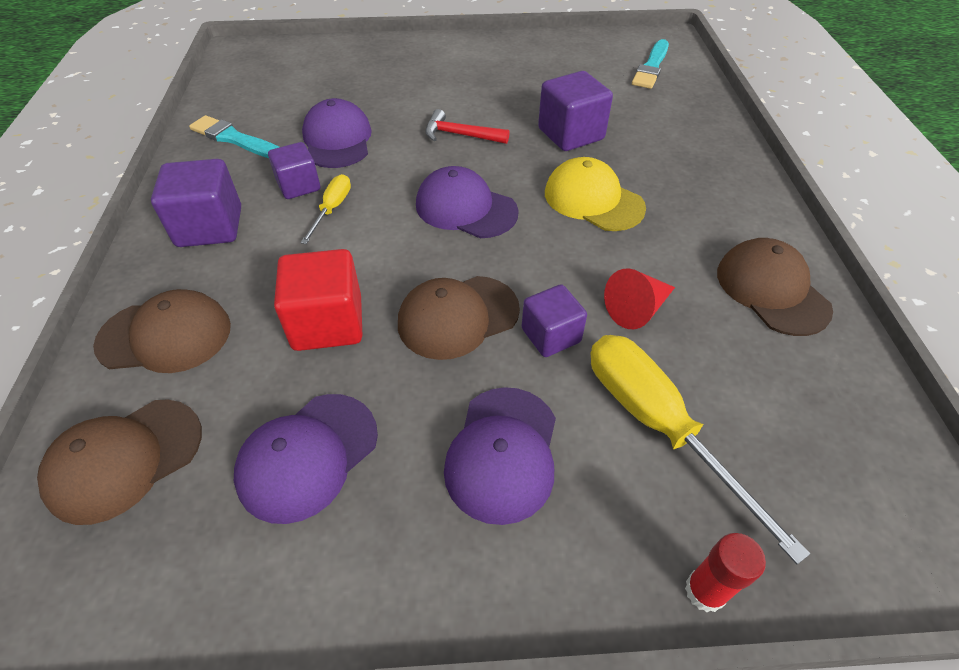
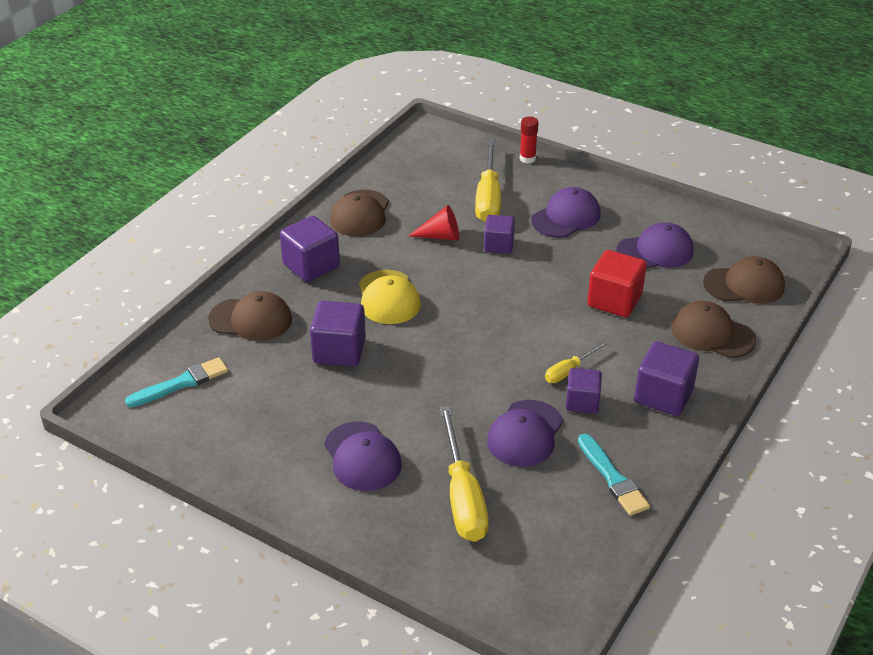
camera: 145 degrees left, 10 degrees down
(356, 85) = (462, 496): none -> yellow screwdriver
(458, 317) = (539, 273): brown cap -> brown cap (251, 319)
(460, 135) = (422, 391): red hammer -> none
(466, 208) = (477, 330): purple cap -> purple cap (362, 457)
(714, 196) = (311, 266): none -> purple cube

